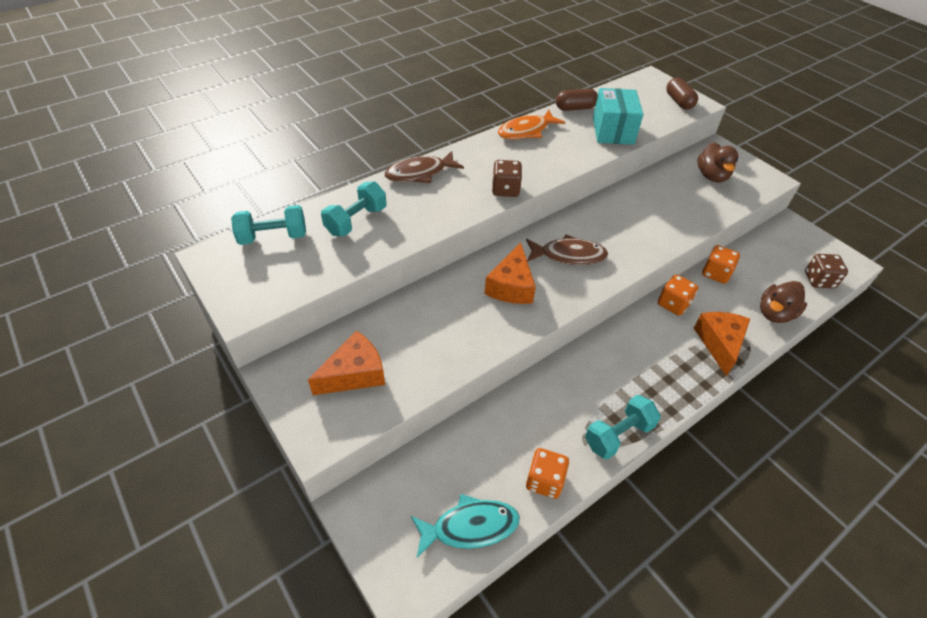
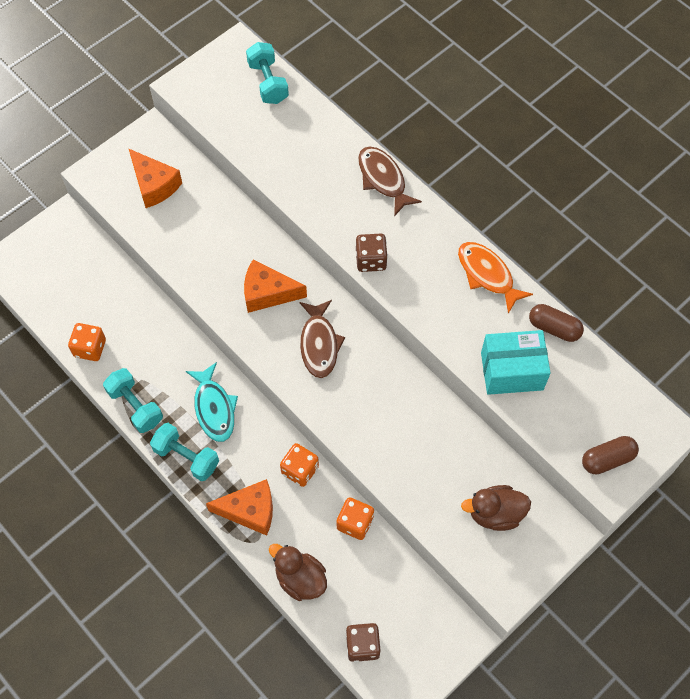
camera: 85 degrees right, 15 degrees up
(356, 221) = (299, 139): turquoise dumbbell -> turquoise dumbbell (186, 457)
(470, 527) = (51, 298): turquoise fish -> turquoise fish (214, 408)
(575, 108) = (554, 328): brown capsule -> brown capsule turned 45 degrees counterclockwise

